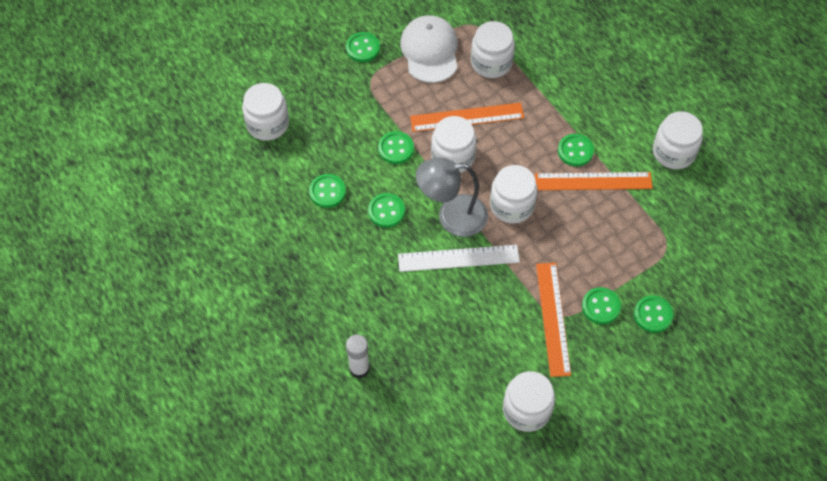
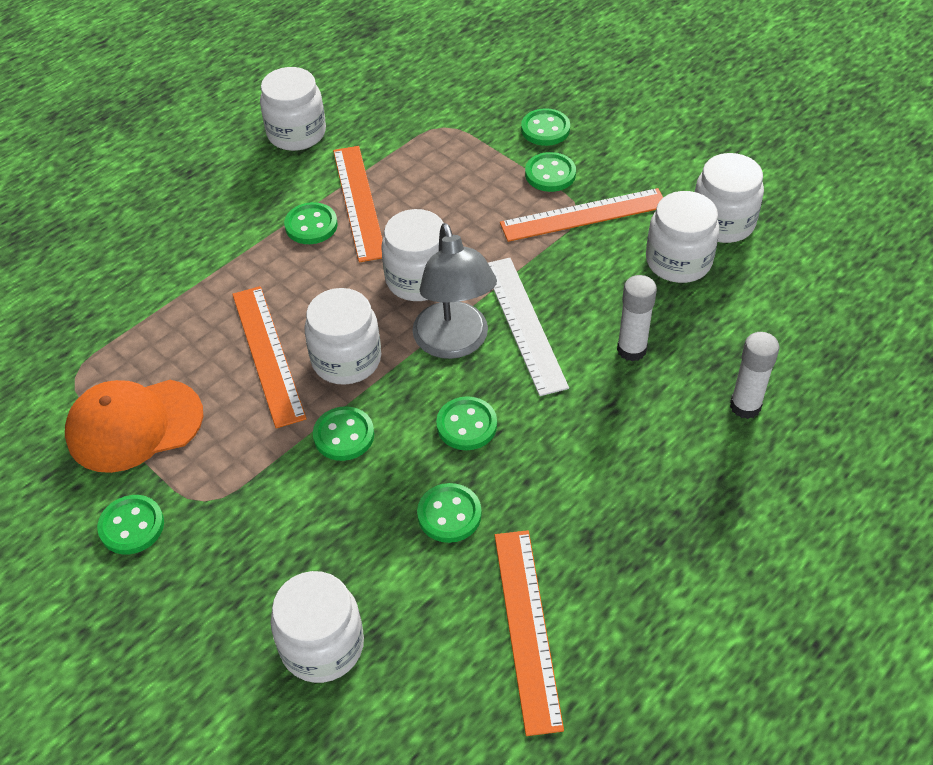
camera: 100 degrees left, 10 degrees down
(248, 215) = (527, 627): none -> orange ruler
(421, 315) = (631, 350): none -> white glue stick
(430, 51) = (134, 425): white cap -> orange cap
(491, 62) = (155, 341): white jar -> white jar (678, 261)

